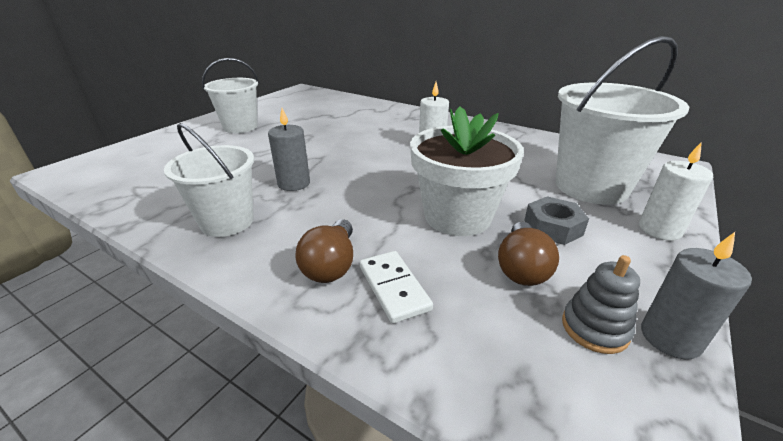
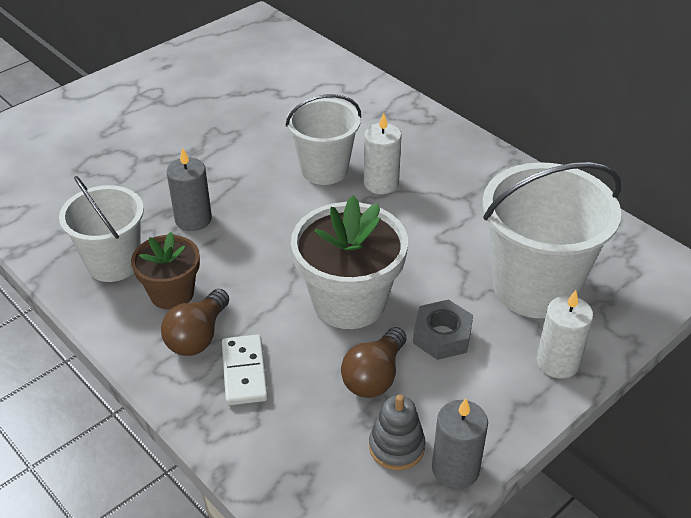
camera: 15 degrees right, 10 degrees up
(240, 127) = (155, 101): white bucket -> white bucket (324, 170)
(292, 235) = (172, 293): none -> brown flower pot

